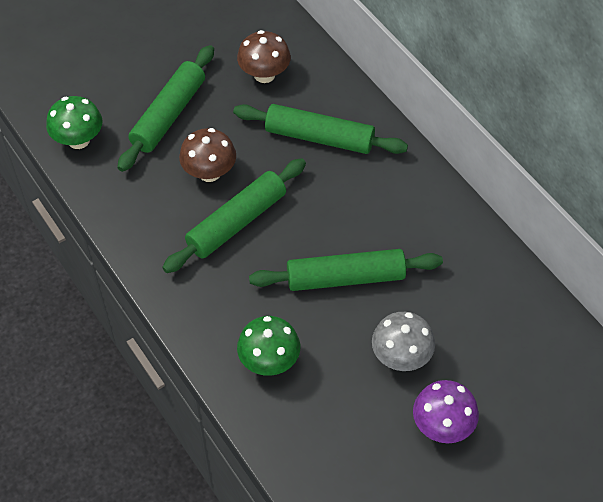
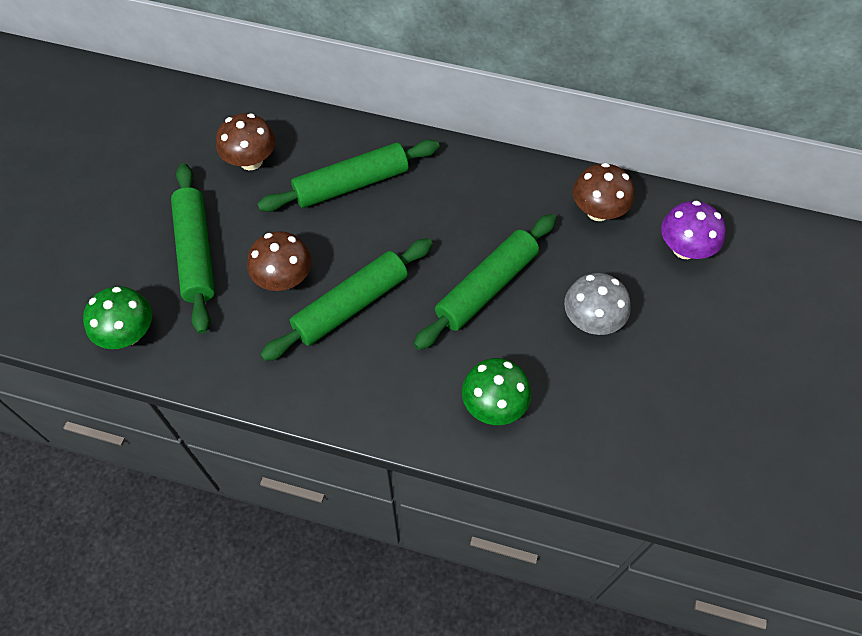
camera: 40 degrees left, 5 degrees up
(237, 222) = (351, 305): green rolling pin -> green rolling pin turned 45 degrees clockwise
(442, 426) = (674, 351): purple mushroom -> purple mushroom (684, 248)
(489, 283) = (598, 211): none -> brown mushroom

